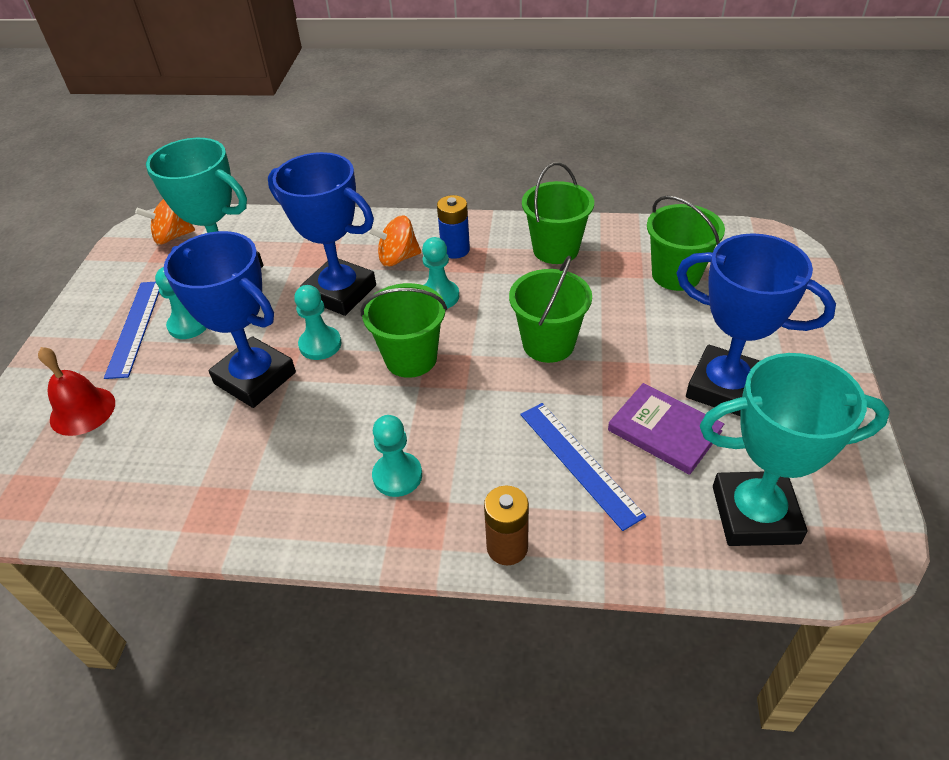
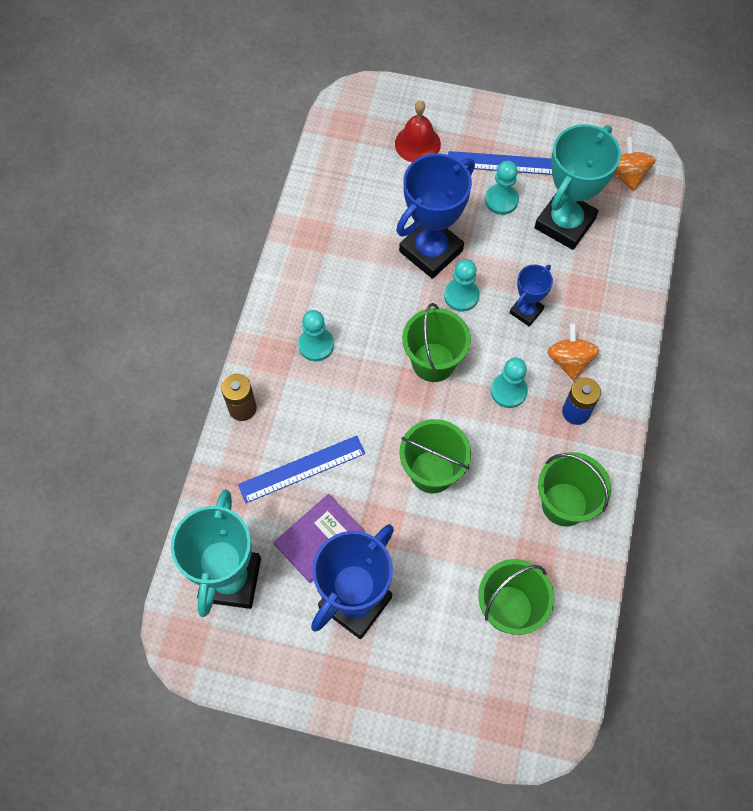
camera: 95 degrees right, 20 degrees up
(340, 292) = (526, 311): blue trophy -> blue trophy, size x0.53

